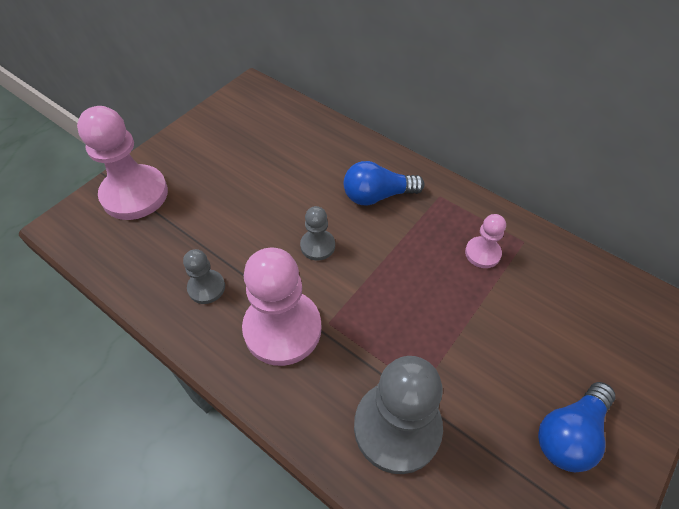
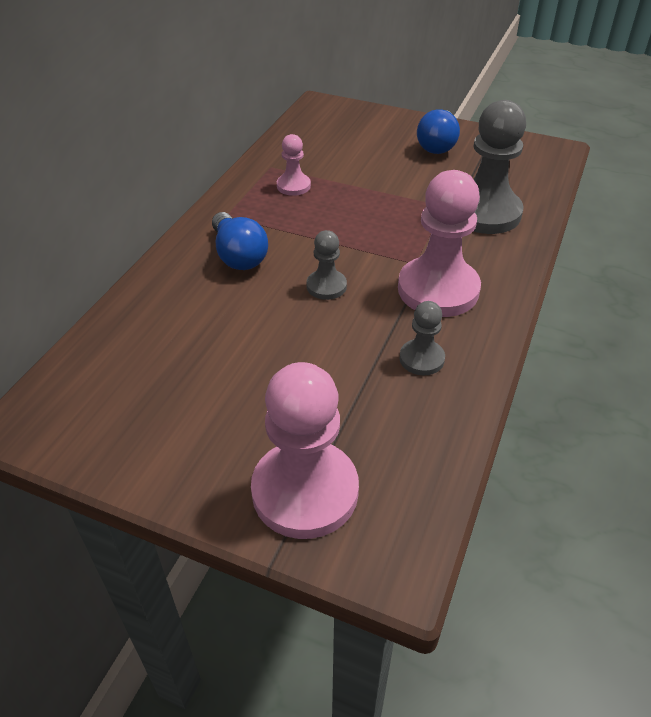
camera: 105 degrees left, 10 degrees down
(569, 433) = (437, 144): blue light bulb -> blue light bulb turned 75 degrees clockwise

